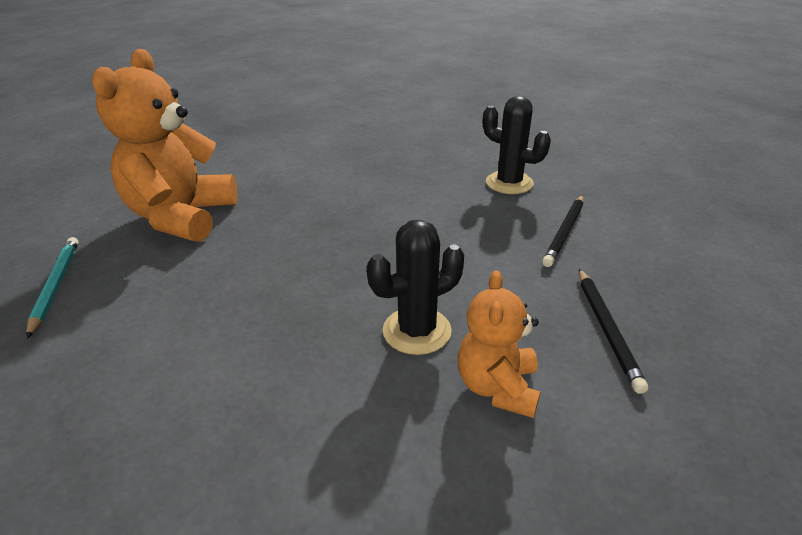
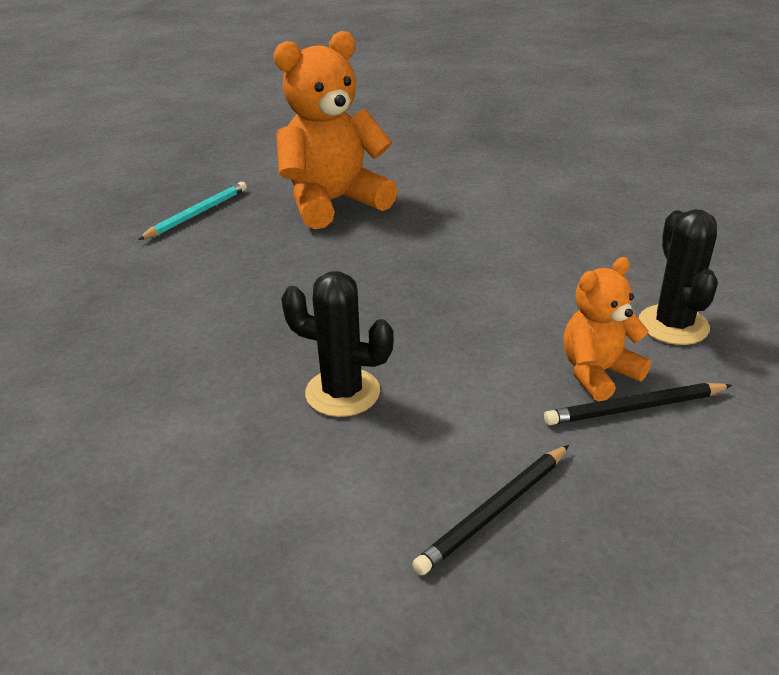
camera: 50 degrees right, 0 degrees up
(497, 387) = (324, 474): orange teddy bear -> orange teddy bear (598, 373)

